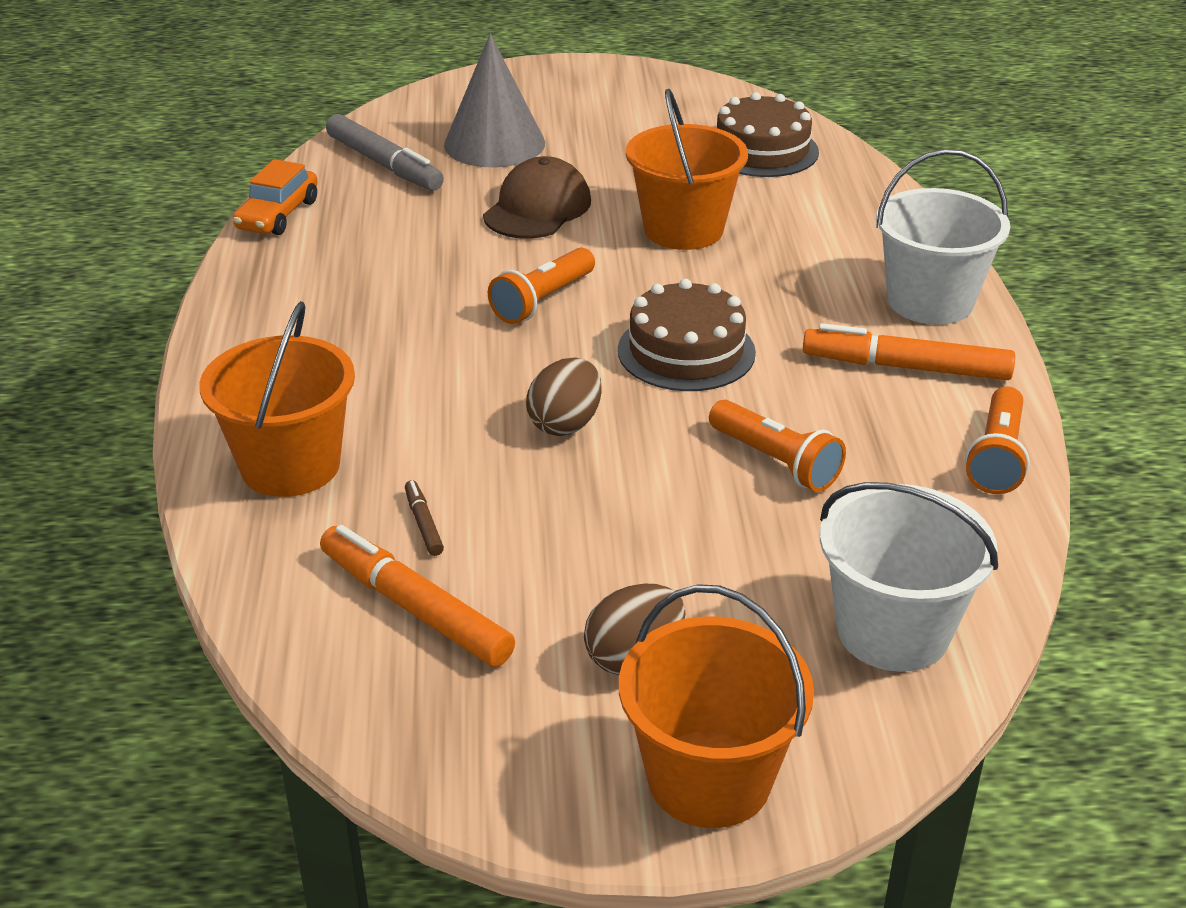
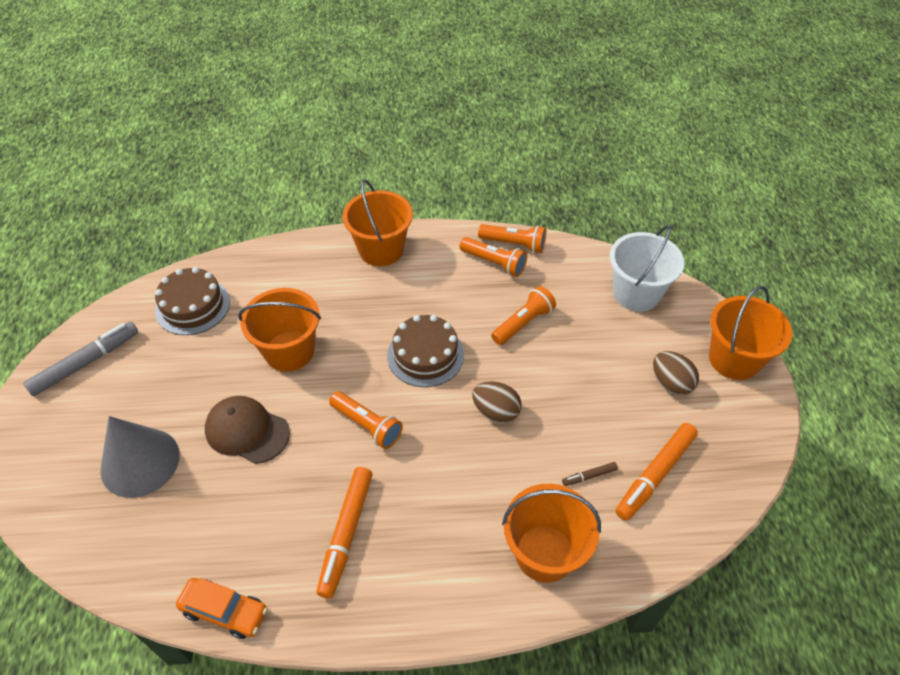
camera: 90 degrees left, 15 degrees up
(384, 164) = (155, 539): grey marker -> grey marker (86, 363)
(906, 367) = (442, 266): orange marker -> orange marker (346, 533)
(930, 301) = (381, 250): white bucket -> orange bucket
(933, 429) = (494, 263): none -> orange flashlight

